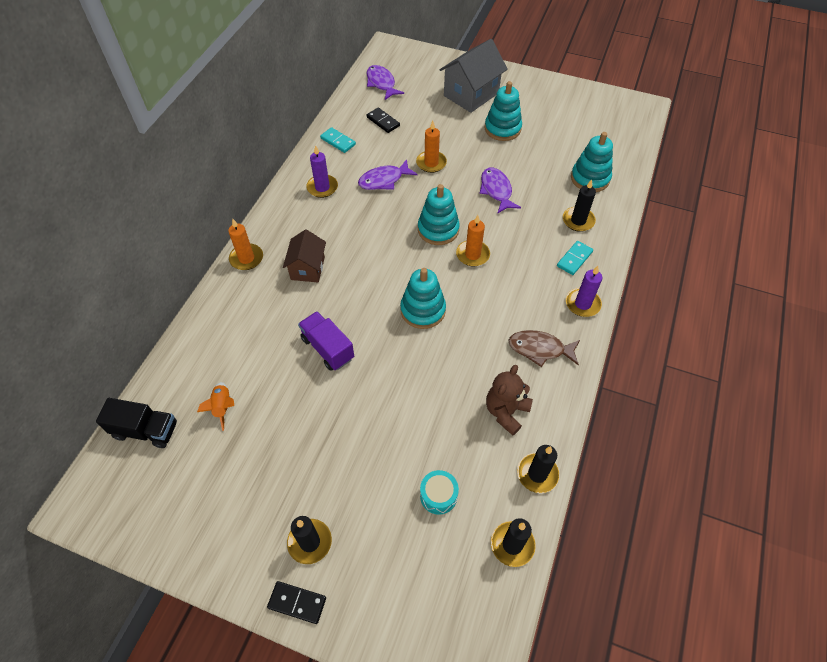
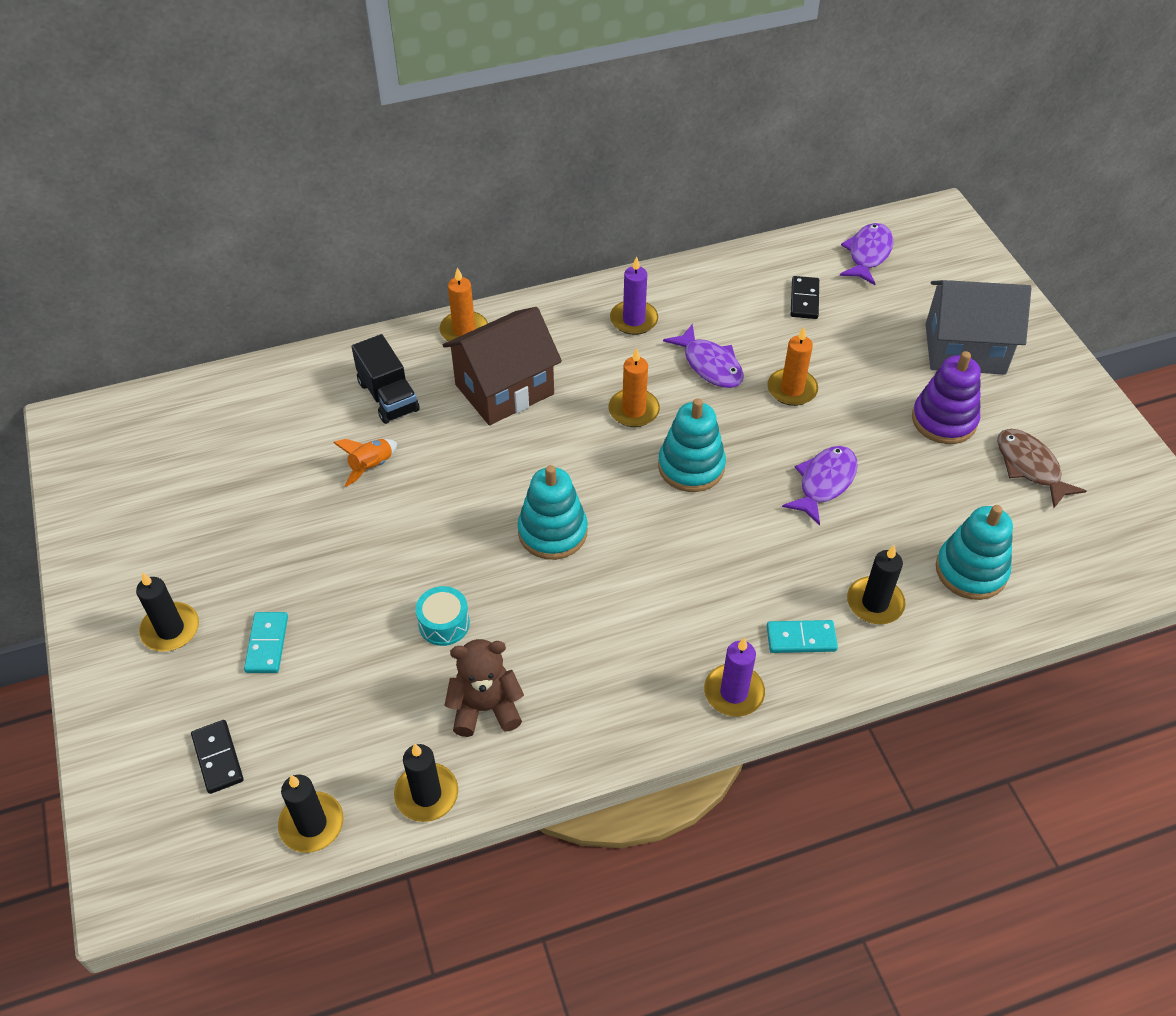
camera: 50 degrees right, 5 degrees down
(145, 430) = (187, 409): black truck -> black truck (388, 396)
(222, 407) = (263, 448): orange rocket -> orange rocket (371, 466)
(297, 603) = (98, 665): black domino -> black domino (217, 758)
(307, 268) = (504, 389): brown house -> brown house, size x1.60
(327, 348) = (415, 481): purple truck -> none
(338, 141) = (720, 283): turquoise domino -> turquoise domino (267, 644)
(384, 180) = (710, 365): purple fish -> purple fish turned 150 degrees counterclockwise
(438, 495) = (316, 710): turquoise drum -> turquoise drum (444, 623)
(472, 255) = (689, 526): orange candle -> orange candle (633, 410)
(502, 129) = (944, 420): turquoise stacking toy -> purple stacking toy
(540, 349) = (612, 687): brown fish -> brown fish (1030, 467)

